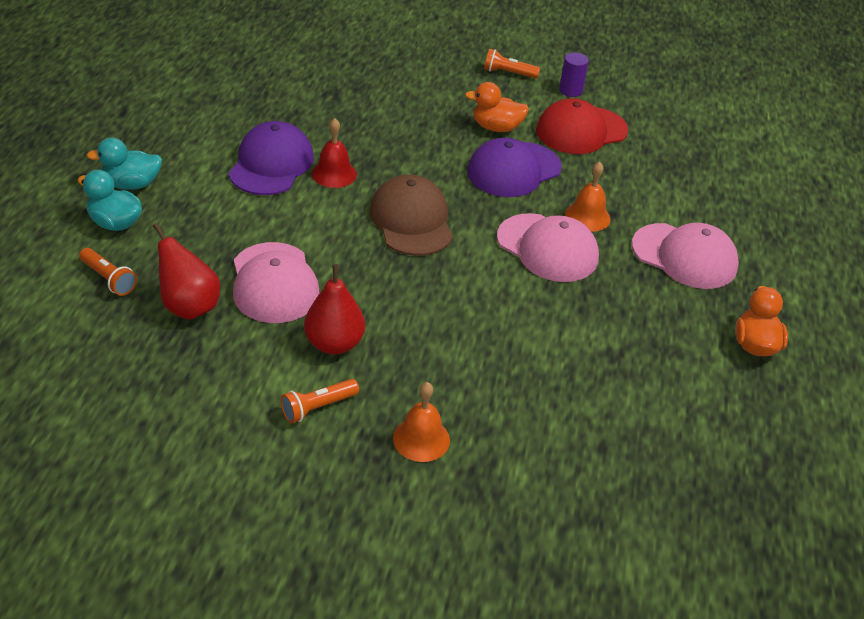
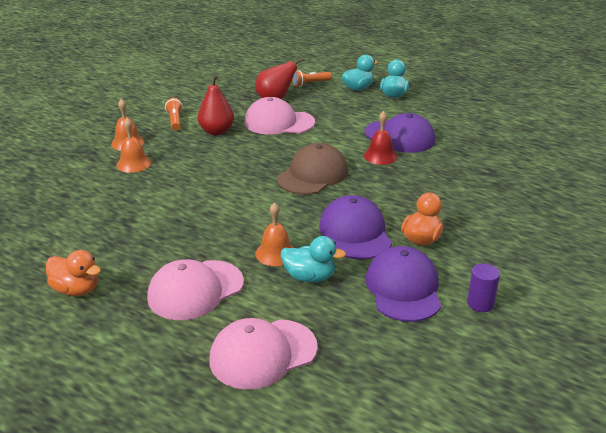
camera: 115 degrees right, 10 degrees down
(411, 220) = (313, 175): brown cap -> brown cap turned 60 degrees counterclockwise
(479, 405) = (133, 163): none -> orange bell
(508, 73) = (518, 270): orange flashlight -> none
(547, 248) = (249, 223): pink cap -> pink cap (263, 354)
(581, 131) = (403, 288): red cap -> purple cap
(607, 187) = (309, 277): none -> turquoise duck

